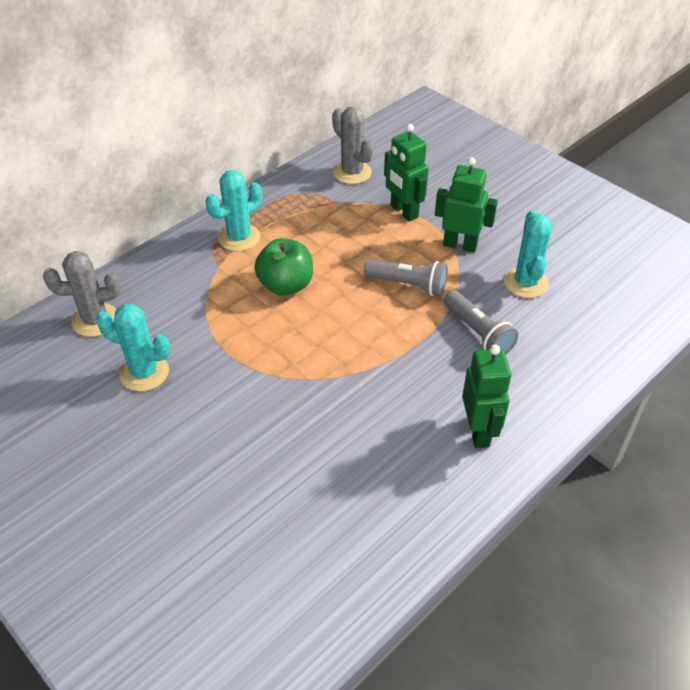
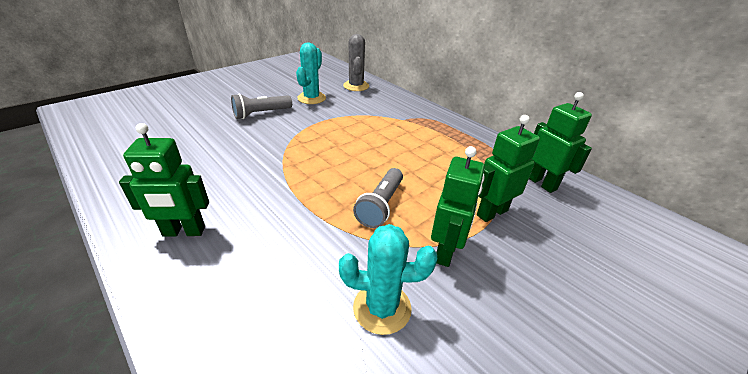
camera: 90 degrees right, 10 degrees down
(239, 238) = (433, 127): turquoise cactus -> none
(286, 285) = (382, 143): green apple -> none
(352, 172) = (541, 183): grey cactus -> green robot
(478, 333) = (306, 249): grey flashlight -> grey flashlight (261, 114)

